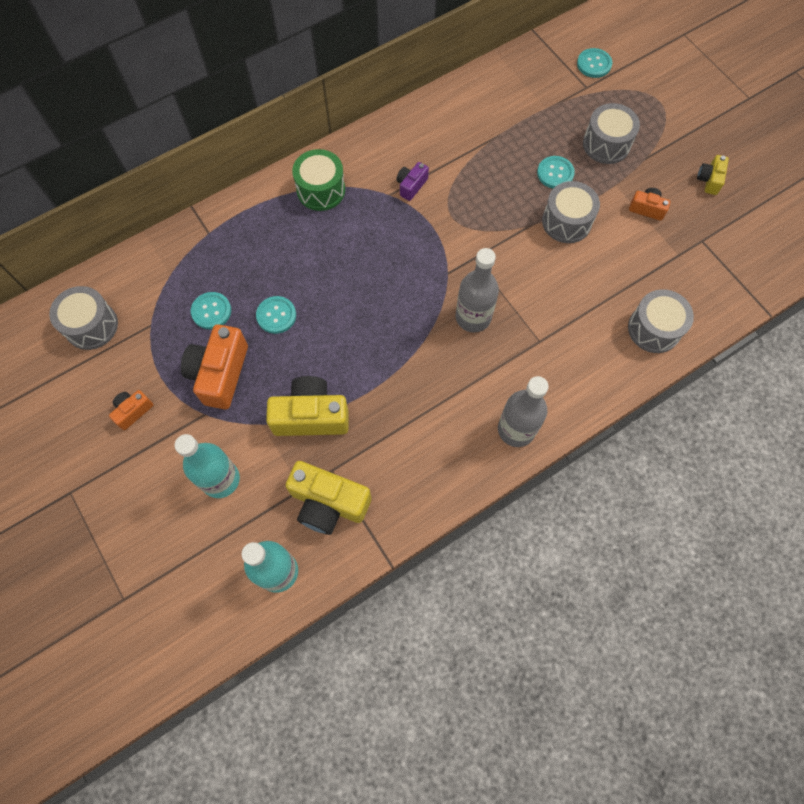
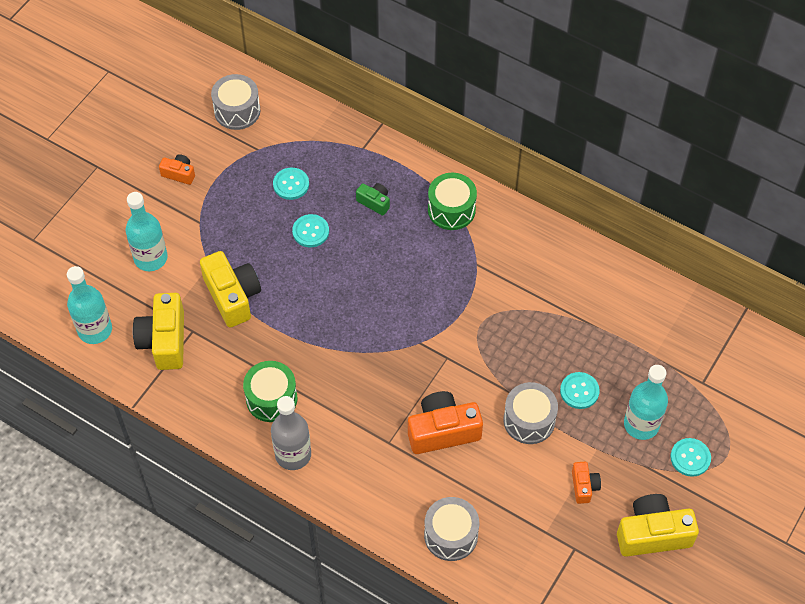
camera: 65 degrees right, 10 degrees down
(220, 373) = (238, 216): orange camera -> orange camera (443, 431)
(276, 248) = (374, 202): none -> green camera
(411, 186) = (496, 277): purple camera -> none
(446, 425) = (271, 398): none -> green drum
(473, 317) = (385, 380): grey bottle -> none
(594, 64) = (736, 379): turquoise button -> turquoise button (690, 458)
(606, 144) = (641, 424): grey drum -> turquoise bottle
(709, 180) = (652, 534): yellow camera -> yellow camera, size x1.94

